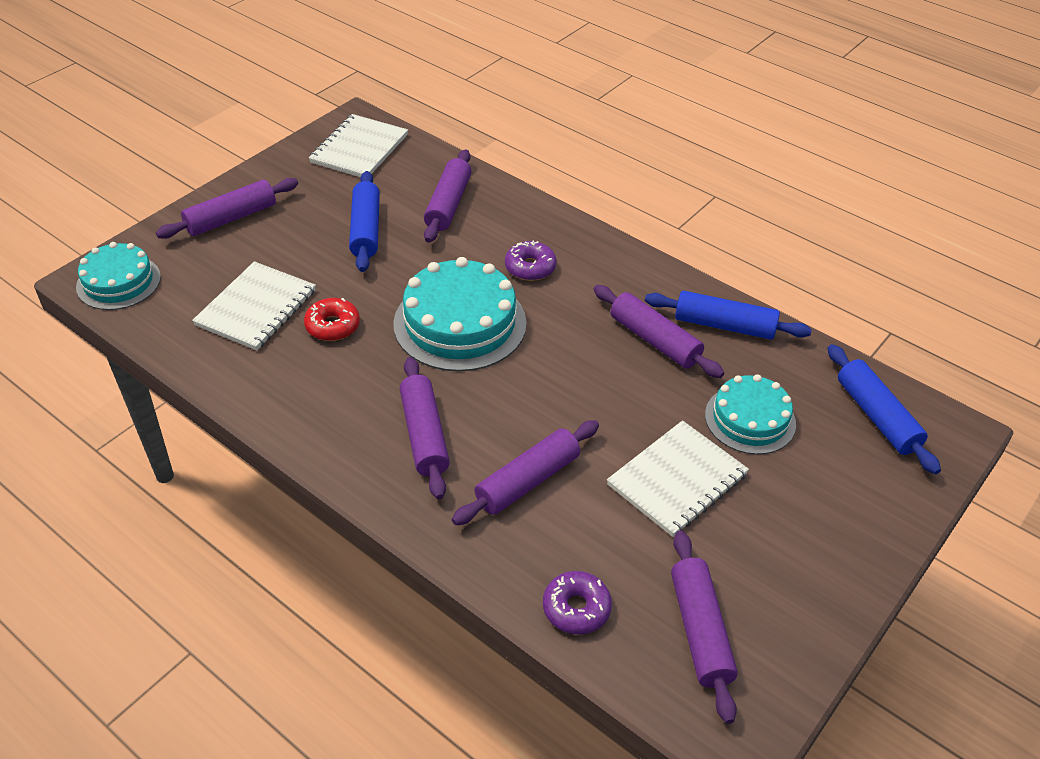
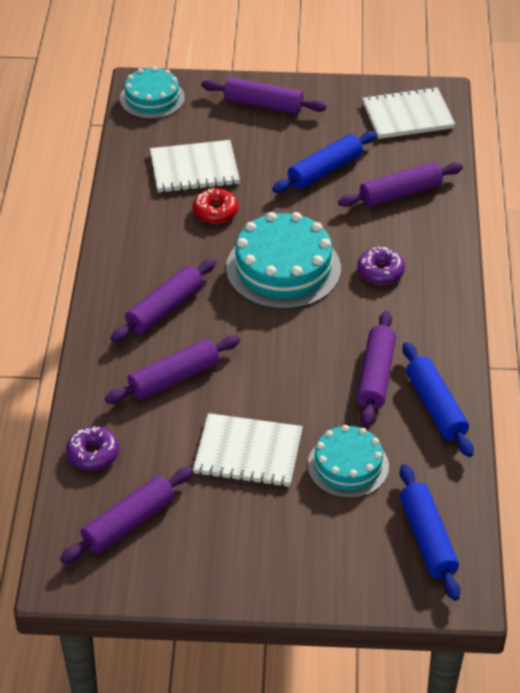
camera: 55 degrees right, 0 degrees up
(527, 481) = (174, 378): purple rolling pin -> purple rolling pin turned 45 degrees counterclockwise
(876, 416) = (427, 539): blue rolling pin -> blue rolling pin turned 45 degrees counterclockwise

